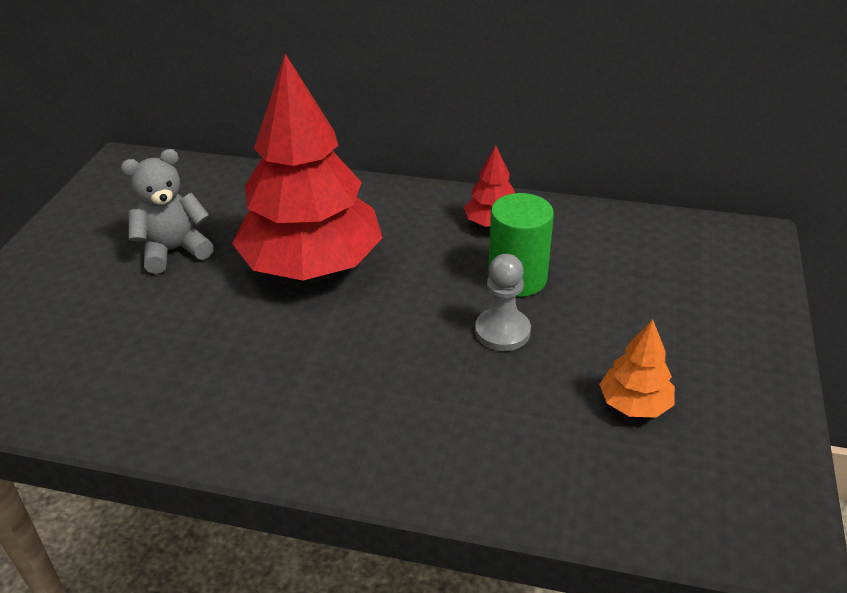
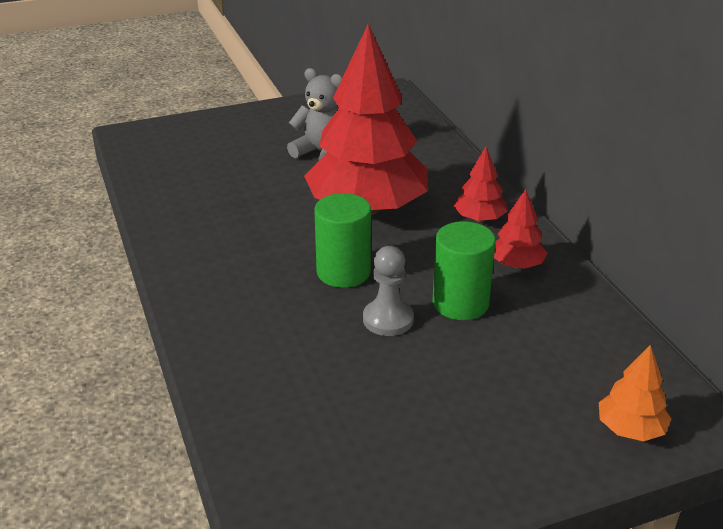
camera: 55 degrees right, 5 degrees down
(401, 327) = (343, 272): none -> green cylinder
(405, 210) = (479, 219): none -> red tree
(634, 404) = (372, 417): orange tree -> orange tree (630, 429)

